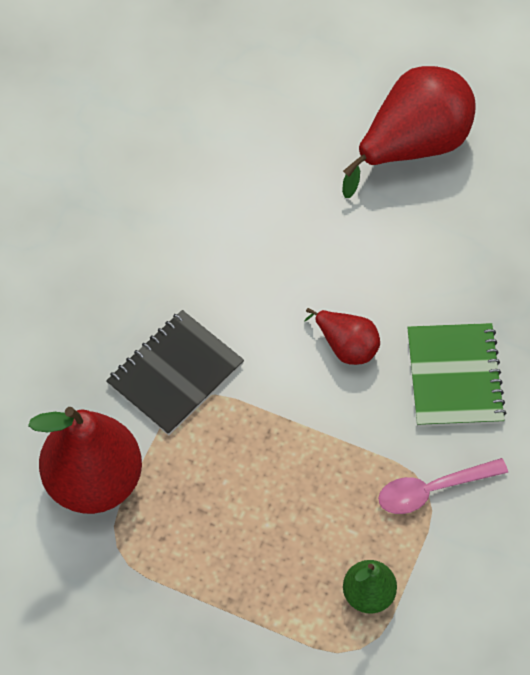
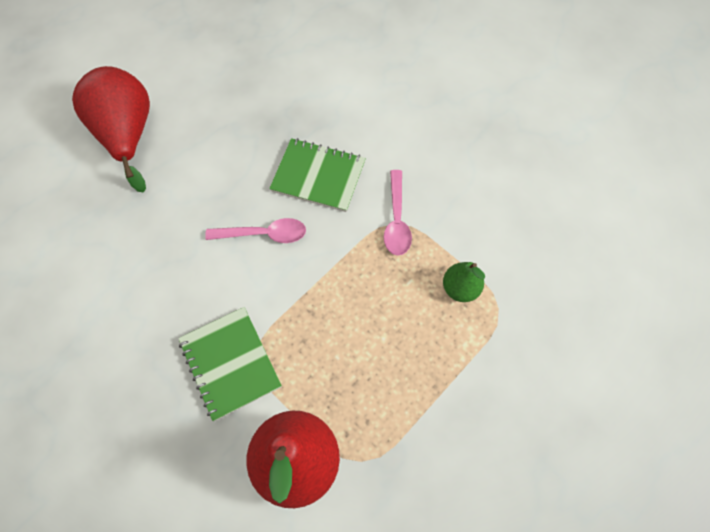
camera: 70 degrees left, 5 degrees up
(175, 374) = (230, 363): black notebook -> green notebook
(346, 346) = (264, 234): red pear -> pink spoon

